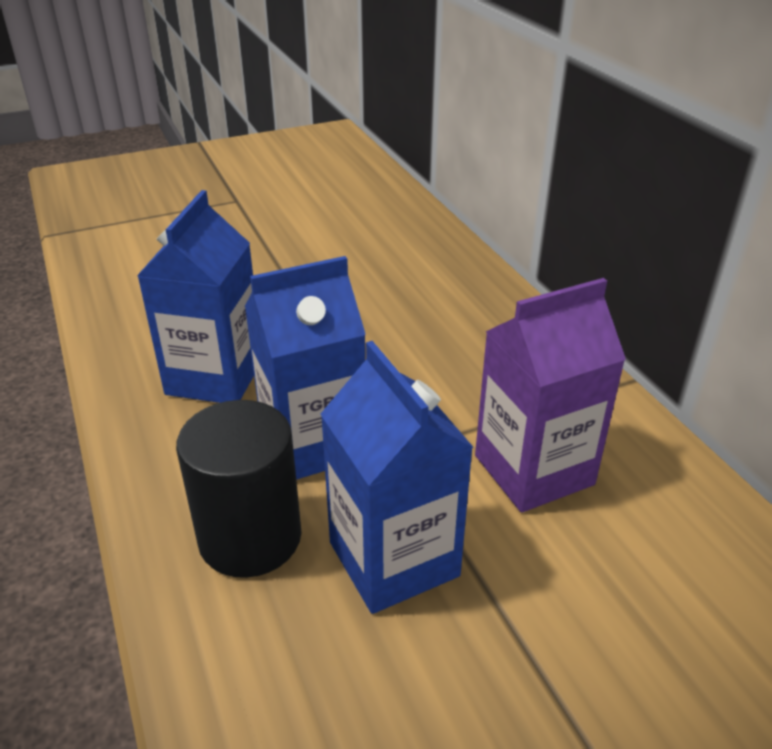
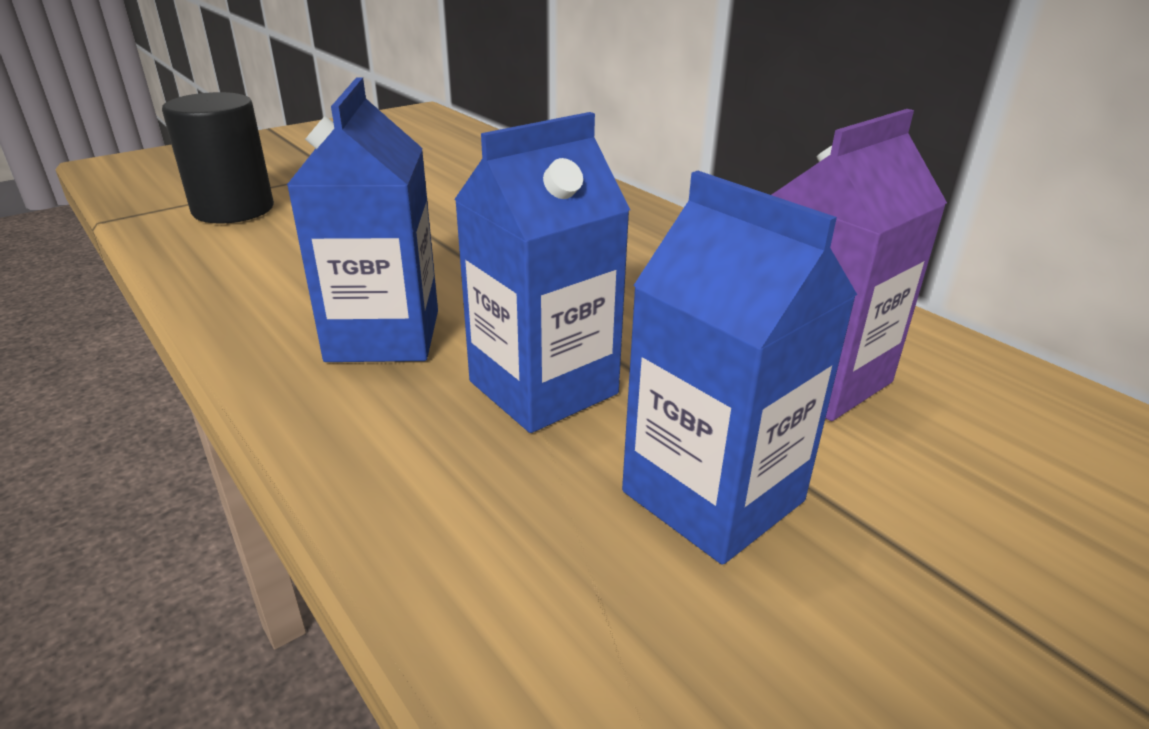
camera: 15 degrees left, 5 degrees down
(250, 537) = (512, 504): black cylinder -> black cylinder (233, 209)

